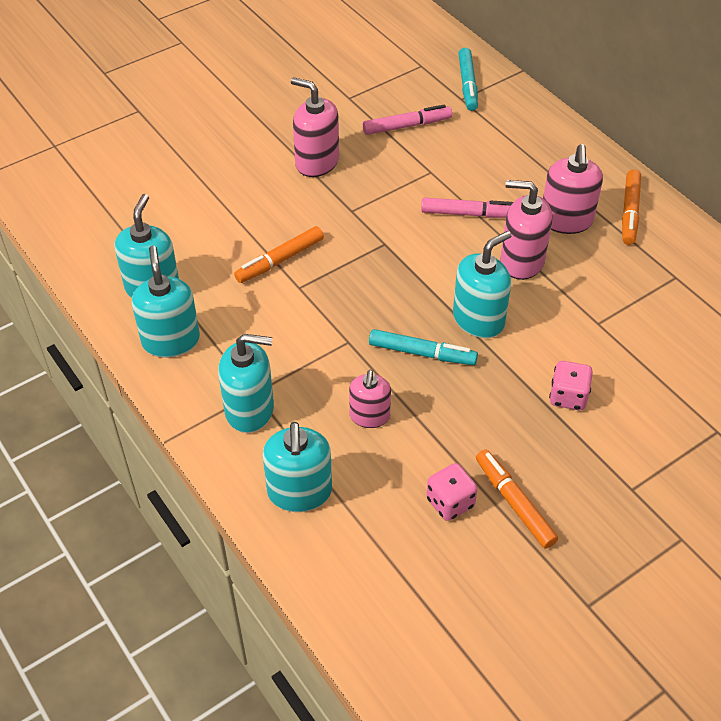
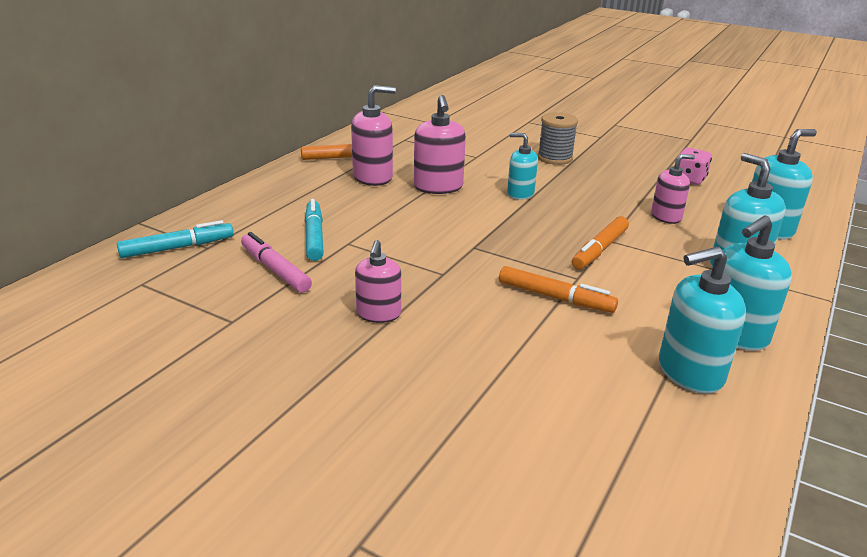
camera: 115 degrees left, 20 degrees down
(317, 162) = (378, 314): pink soap dispenser -> pink soap dispenser, size x0.66
(422, 353) = (581, 208): turquoise marker -> turquoise marker (314, 236)
(469, 214) = (397, 215): pink marker -> none
(478, 319) = (520, 193): turquoise soap dispenser -> turquoise soap dispenser, size x0.66
(514, 503) = (658, 163): orange marker -> orange marker (599, 249)
(568, 397) = (555, 158): pink dice -> grey spool

